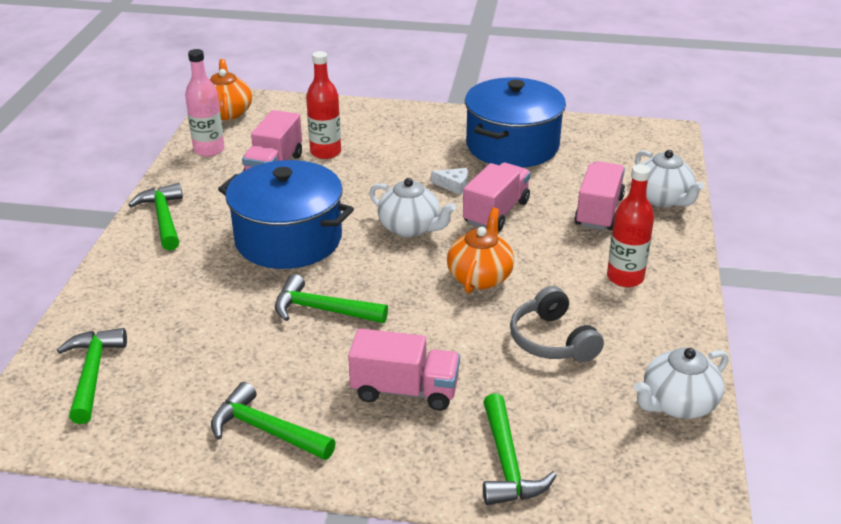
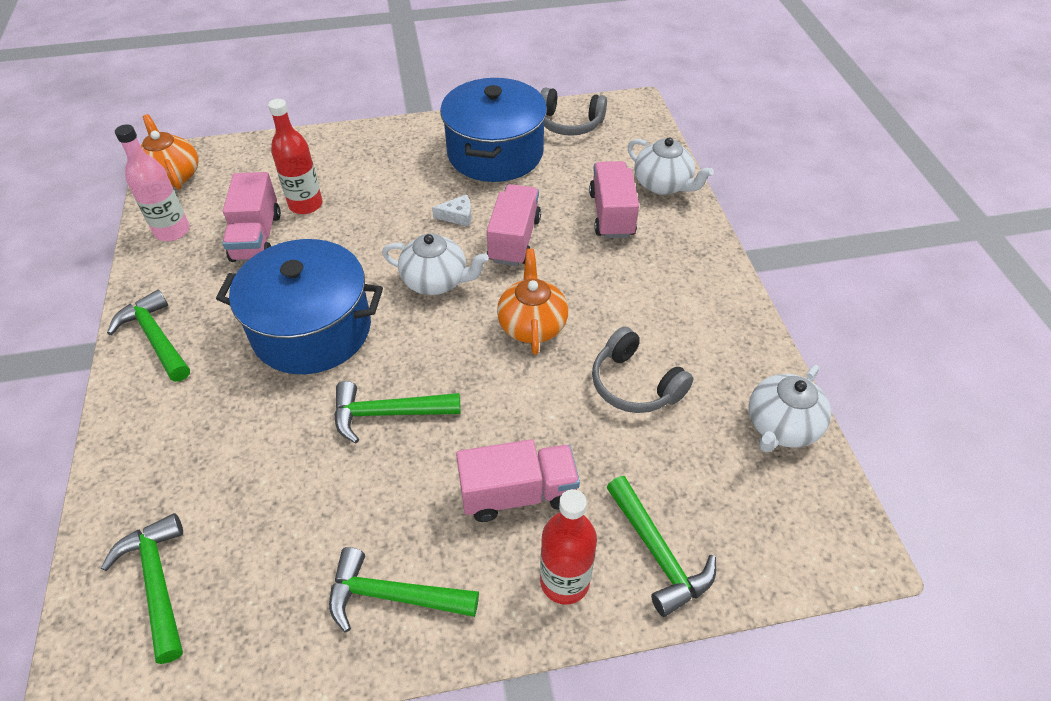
camera: 20 degrees left, 15 degrees up
(595, 136) = (569, 123): none -> grey headphones
(625, 278) = (669, 288): red bottle -> red bottle (564, 581)

